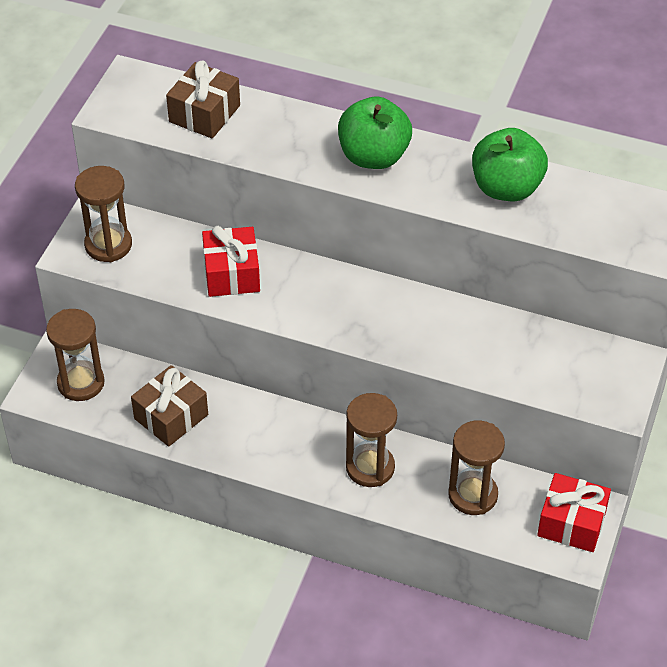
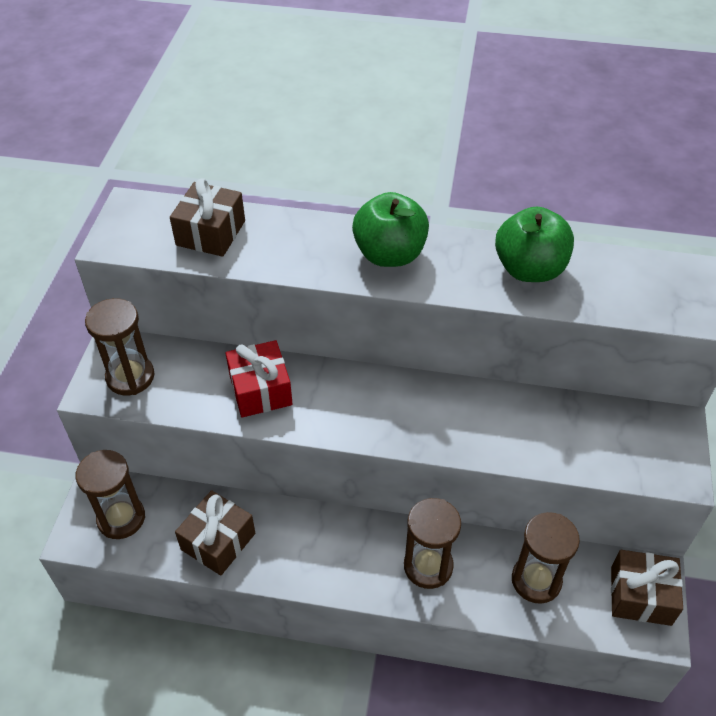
camera: 10 degrees left, 0 degrees up
(571, 523) = (640, 596): red gift -> brown gift

